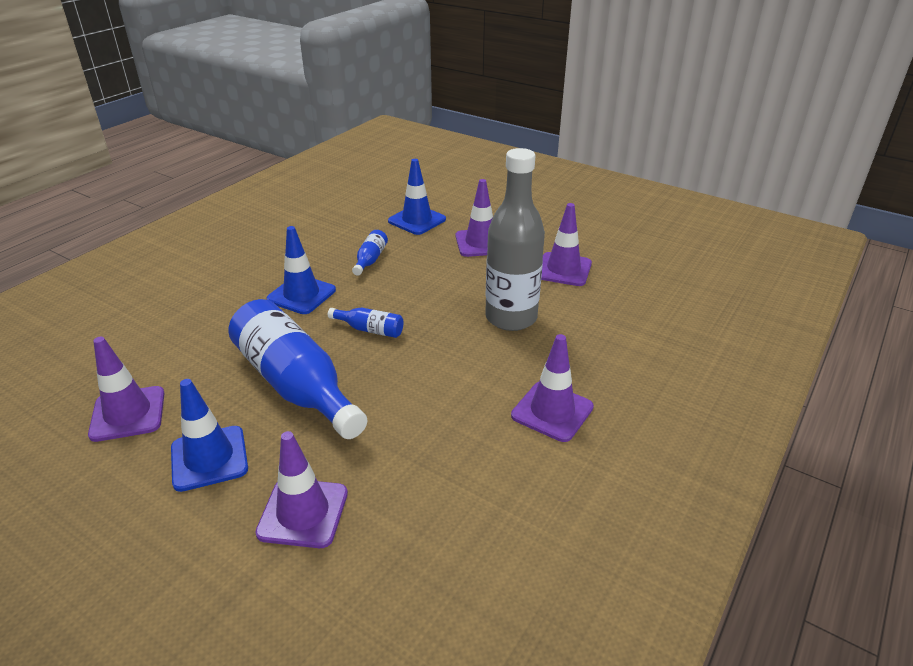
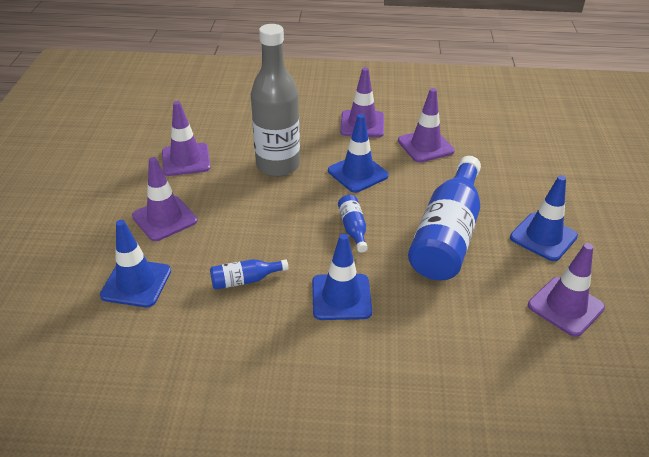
camera: 120 degrees left, 5 degrees up
(303, 513) = (527, 180): purple traffic cone -> purple traffic cone (425, 146)
(451, 366) = (358, 173): none -> blue traffic cone

